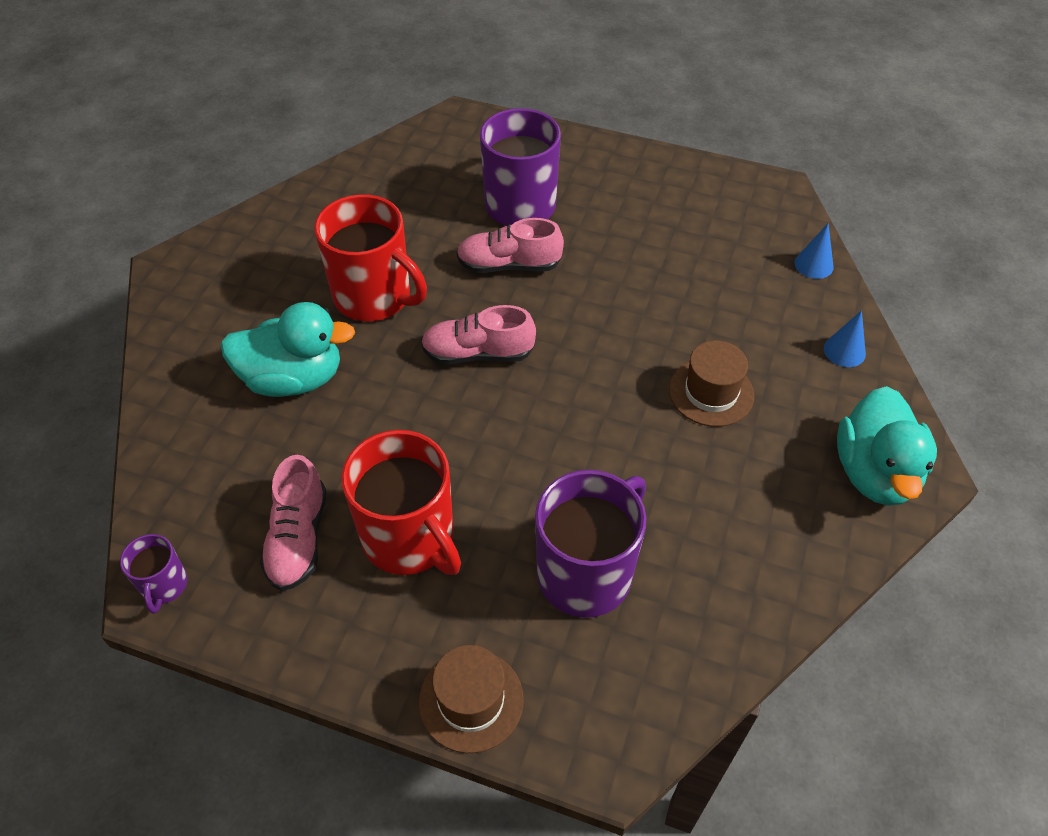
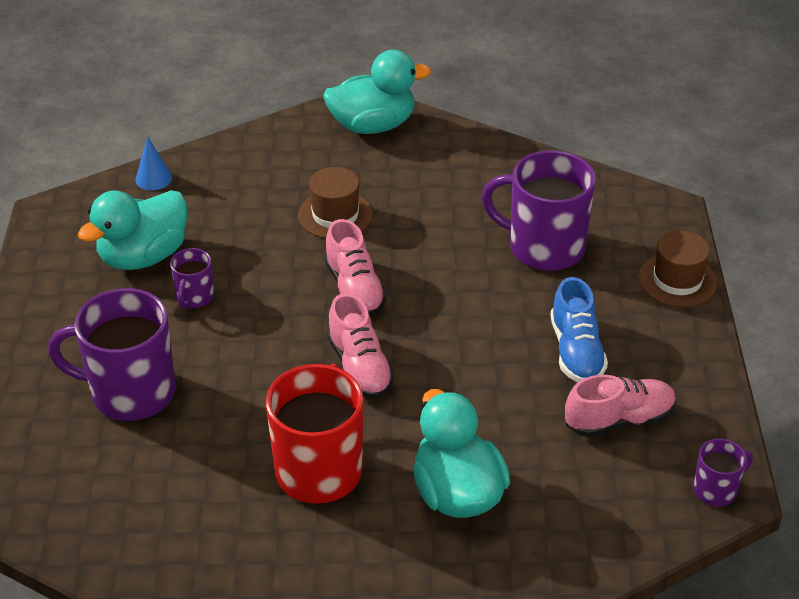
camera: 110 degrees left, 10 degrees down
(409, 538) = (576, 351): red mug -> blue shoe
(509, 265) = (230, 377): pink shoe -> pink shoe (354, 288)
(622, 261) = (194, 297): none -> purple mug
(693, 238) = (143, 256): none -> turquoise duck
(844, 351) = (254, 151): blue cone -> none

